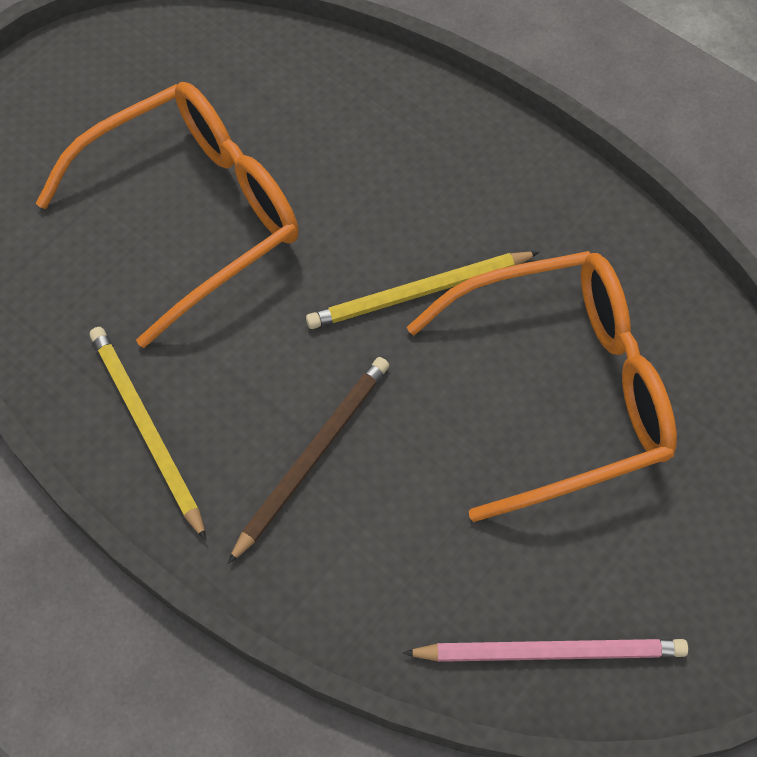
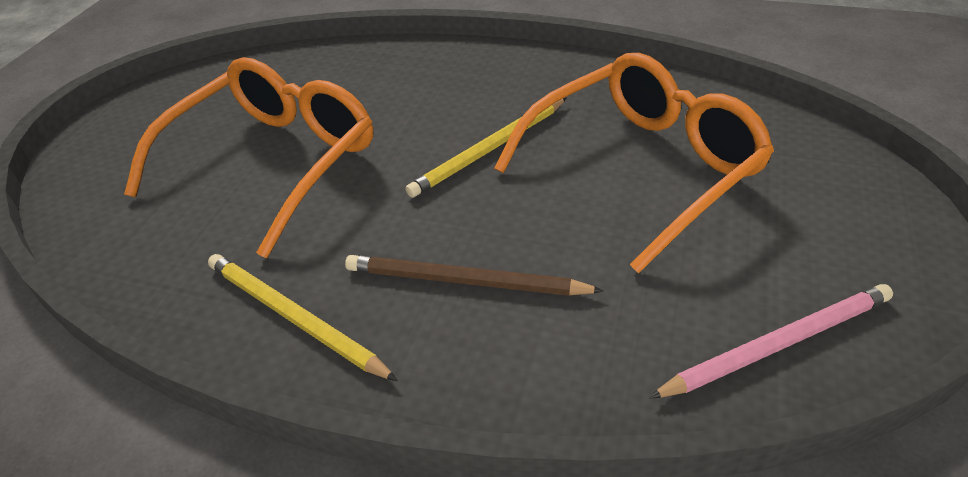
camera: 20 degrees left, 20 degrees down
(313, 456) = (465, 281): brown pencil -> brown pencil turned 90 degrees counterclockwise

